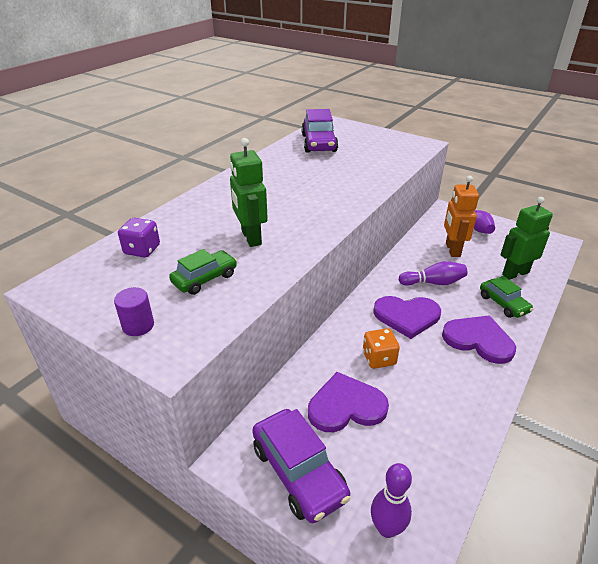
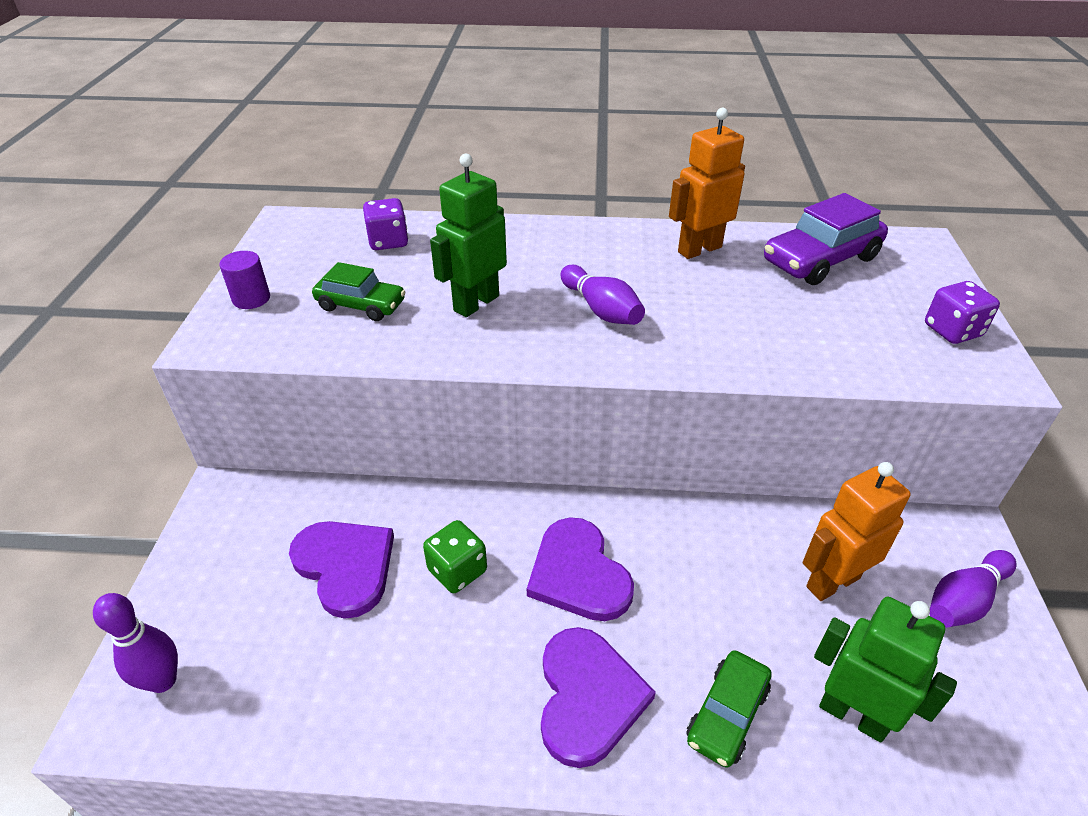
camera: 60 degrees right, 5 degrees up
(277, 164) = (699, 249): none -> orange robot
(299, 472) = (220, 560): purple car -> none
(379, 358) = (457, 570): orange dice -> green dice
(392, 140) = (952, 331): none -> purple dice
(433, 282) = (700, 583): purple bowling pin -> purple bowling pin (601, 310)

